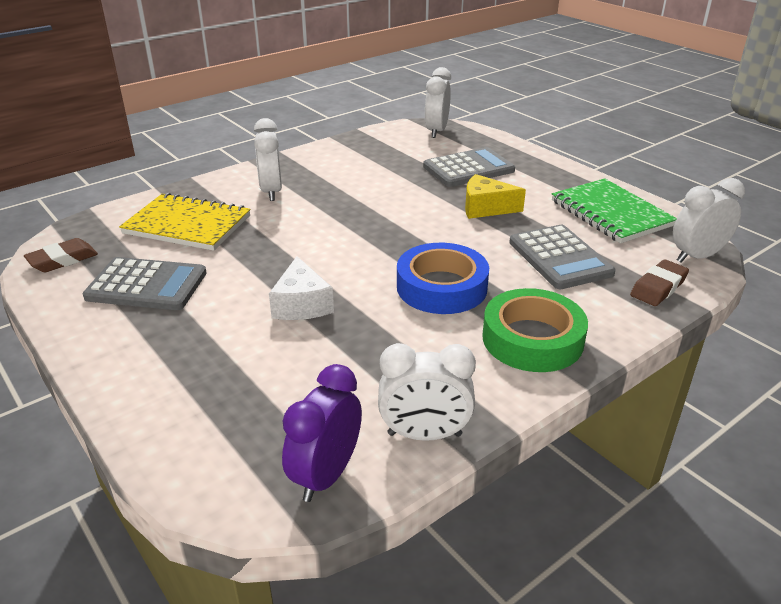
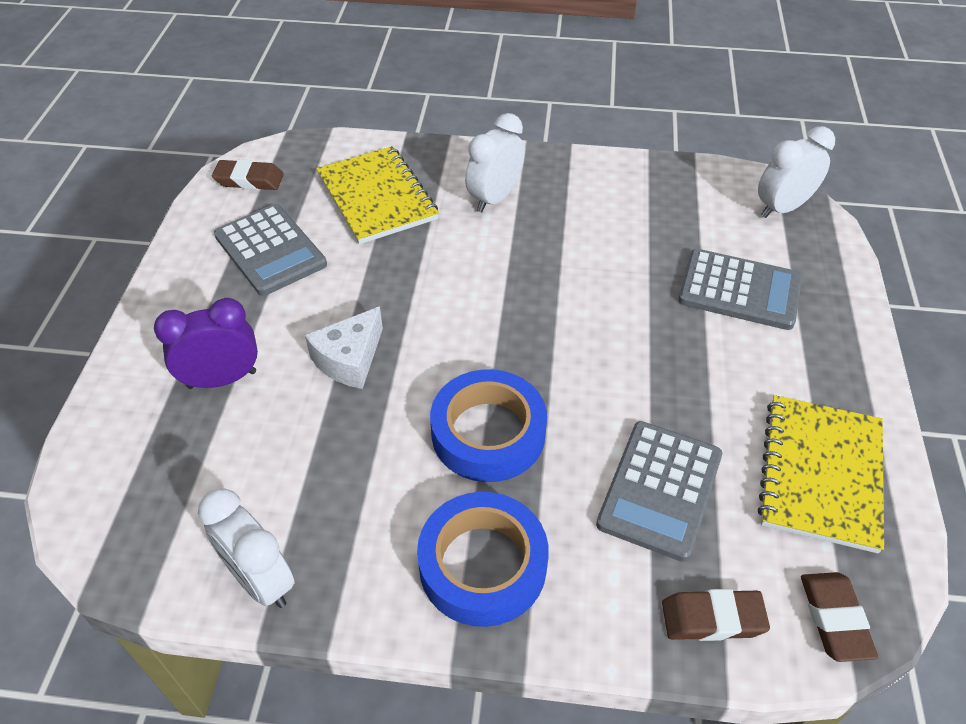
camera: 45 degrees right, 15 degrees up
(326, 475) = (154, 550): purple clock -> purple clock (222, 379)
(485, 208) = (677, 361): yellow cheese -> none
(532, 339) = (482, 565): green tape -> blue tape
(611, 213) = (820, 474): green notebook -> yellow notebook
(697, 256) = (834, 619): white clock -> brown eraser

